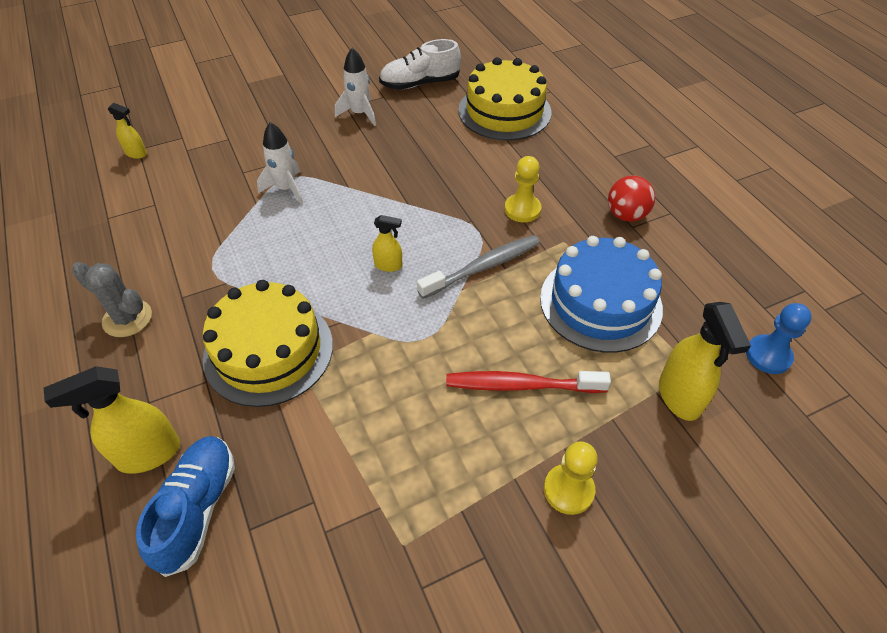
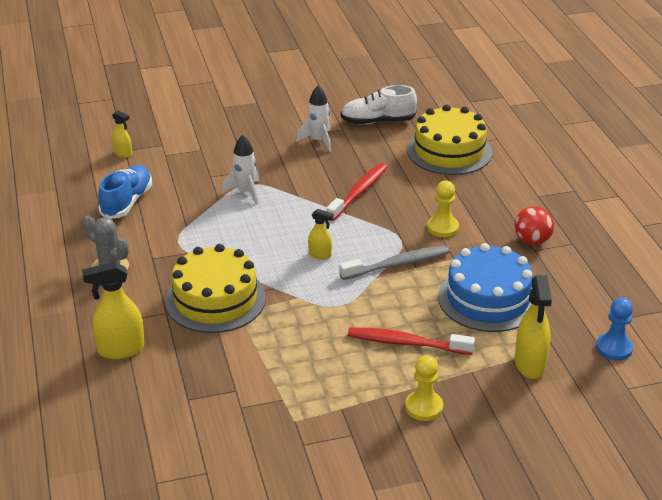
camera: 10 degrees right, 15 degrees down
(197, 509) = (153, 384): blue shoe -> blue shoe (127, 202)
(417, 174) = (359, 192): none -> red toothbrush

